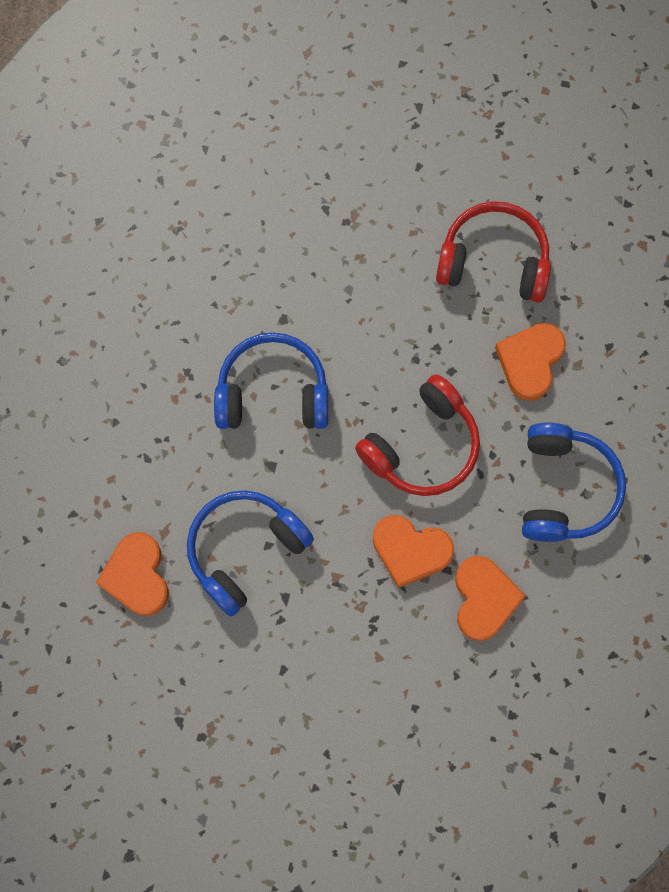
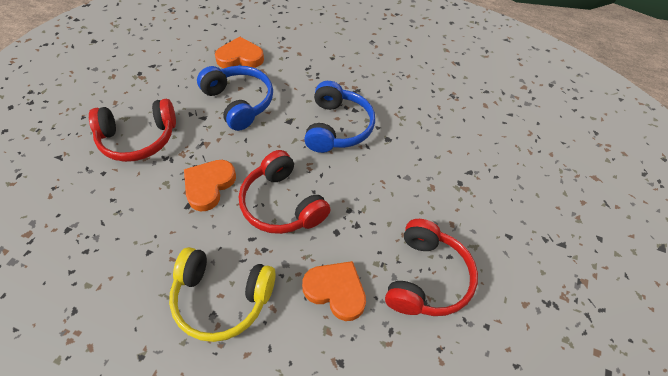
camera: 95 degrees right, 20 degrees down
(344, 681) = (138, 138): none -> red headphones
(484, 599) = (157, 225): orange heart -> none
(564, 489) = (222, 298): blue headphones -> yellow headphones

